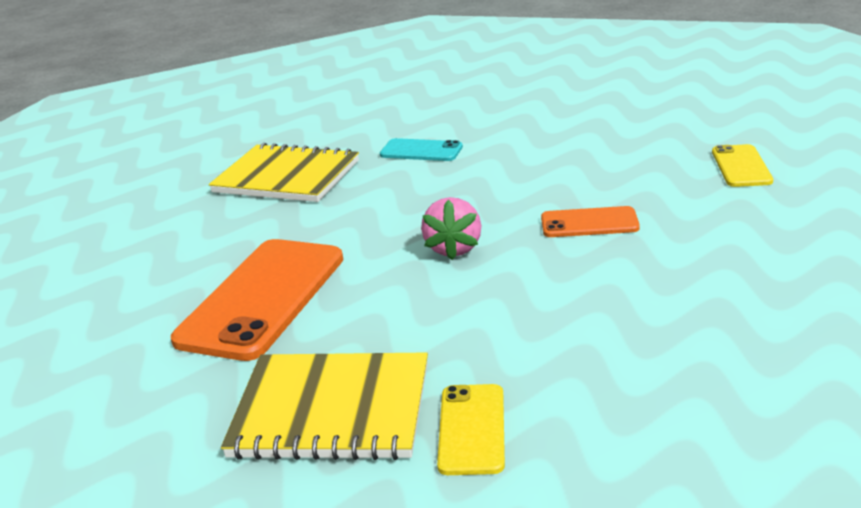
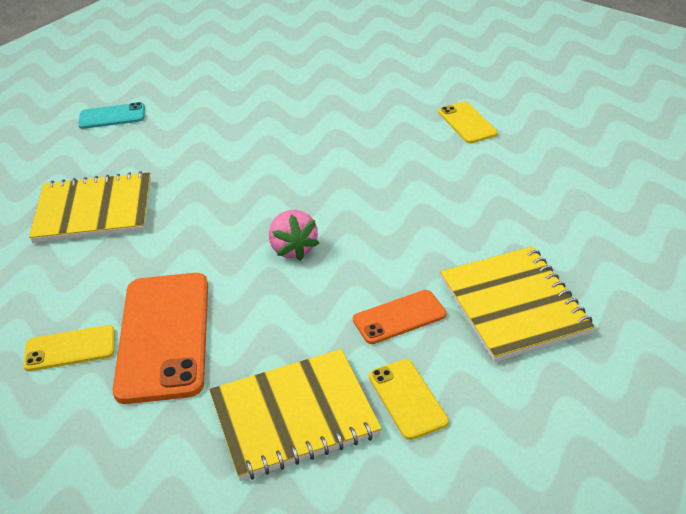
camera: 25 degrees left, 10 degrees up
(170, 288) = (70, 349): none -> yellow phone
(421, 151) = (200, 158): turquoise phone -> turquoise phone (112, 116)
(589, 223) = (385, 200): orange phone -> orange phone (399, 317)
(676, 363) = (514, 306): none -> yellow notebook

